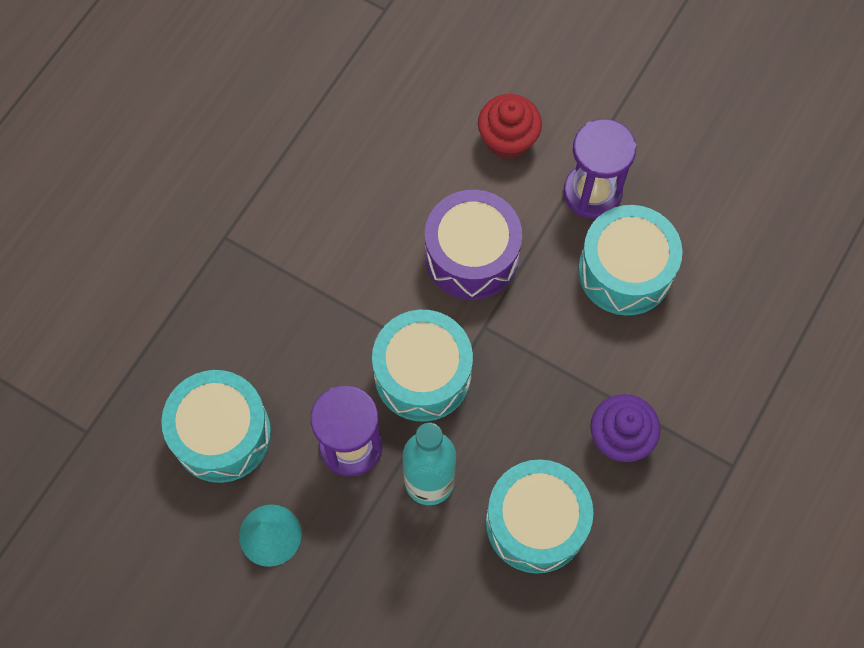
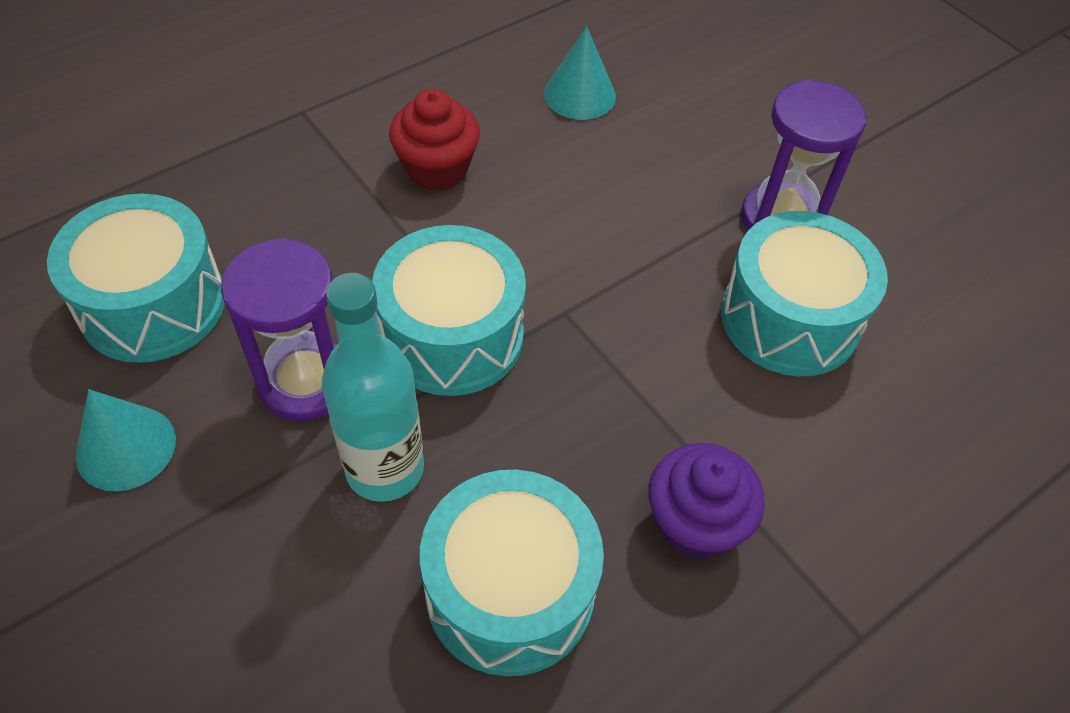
camera: 20 degrees right, 15 degrees down
(412, 137) = (579, 95): none -> turquoise cone
(471, 256) = (589, 230): purple drum -> none
(507, 139) = (695, 133): red cupcake -> red cupcake (436, 169)

